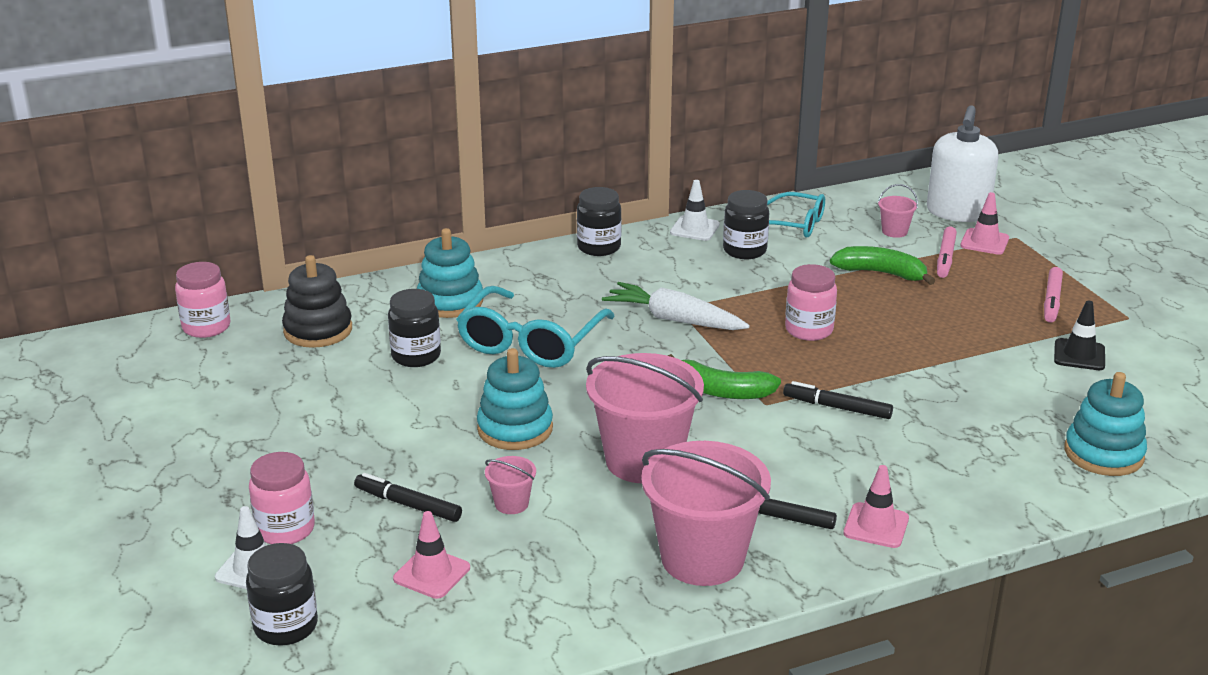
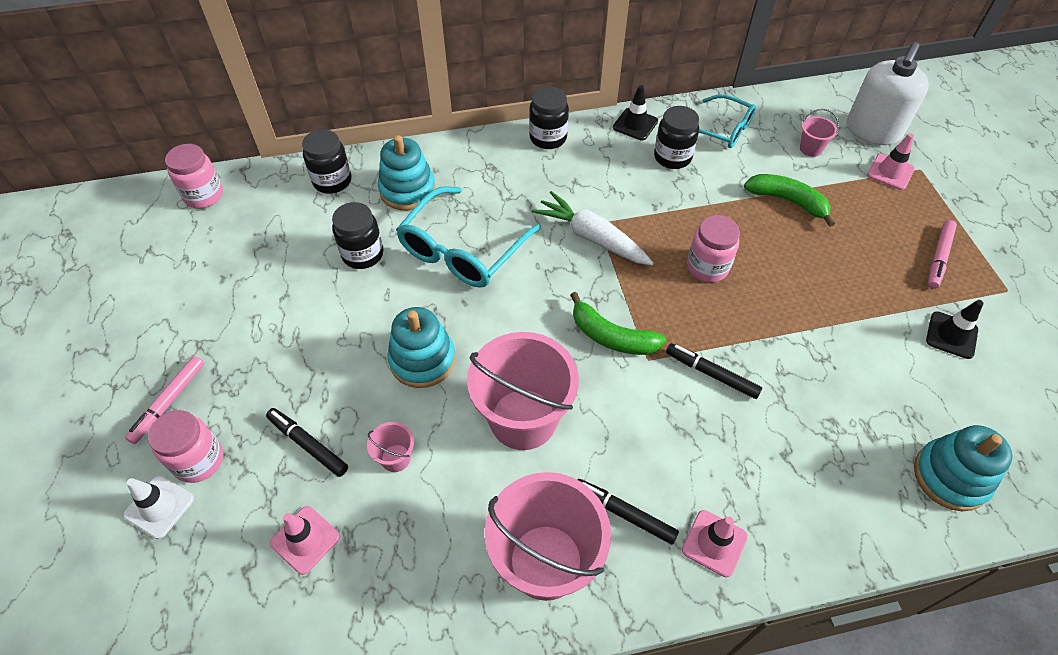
camera: 10 degrees right, 25 degrees up
(286, 626) = (165, 589): black jar -> black jar (332, 181)
(318, 330) = (291, 211): black stacking toy -> none
(694, 229) = (635, 124): white traffic cone -> black traffic cone
(945, 258) = (850, 188): pink marker -> pink marker (169, 402)

